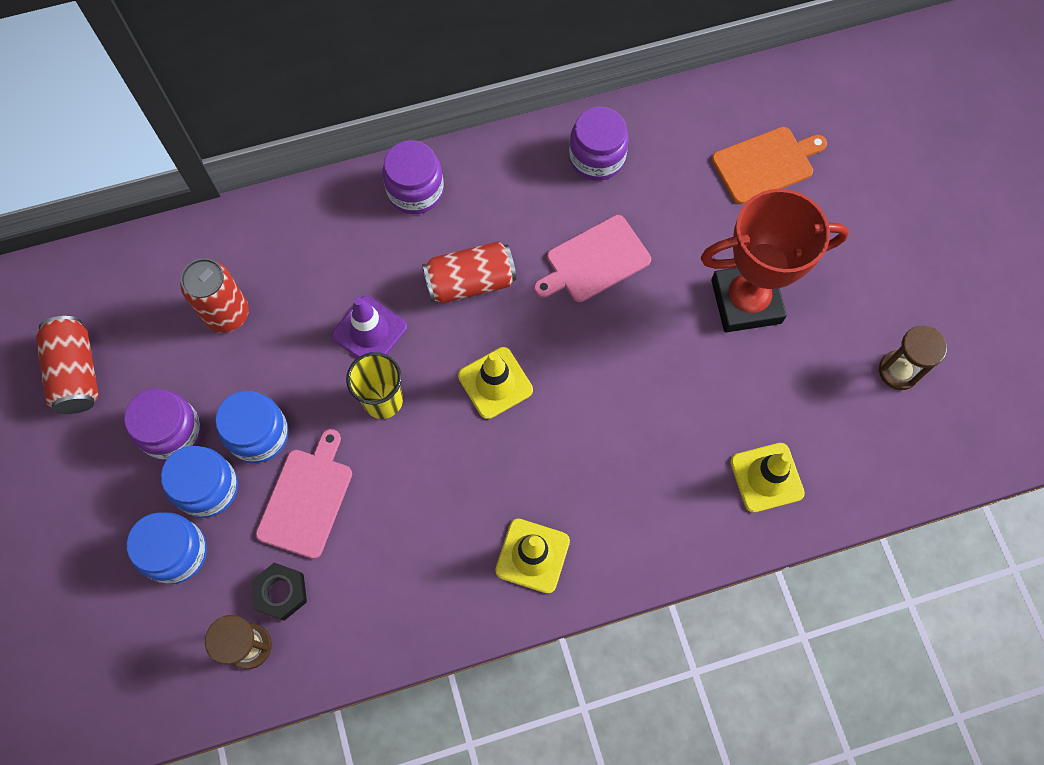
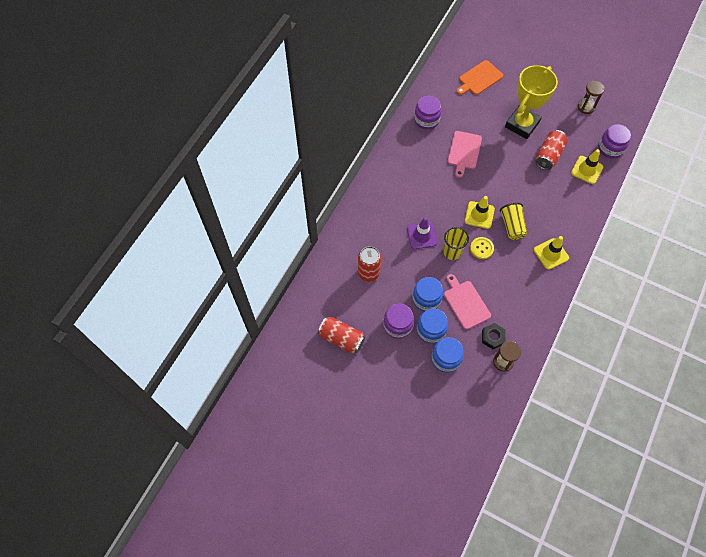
camera: 45 degrees left, 5 degrees down
(415, 190) = (382, 179): purple jar -> purple jar (610, 148)
(434, 438) = (481, 248): none -> yellow button
(470, 282) = (434, 192): red can -> red can (548, 155)
(525, 450) = (512, 226): none -> yellow cup
(746, 301) = (522, 124): red trophy -> yellow trophy
(766, 164) = (479, 78): orange cutting board -> orange cutting board turned 150 degrees counterclockwise

